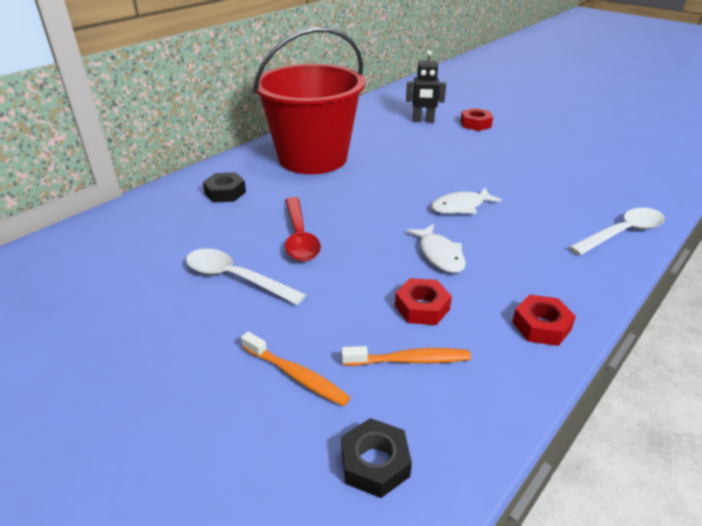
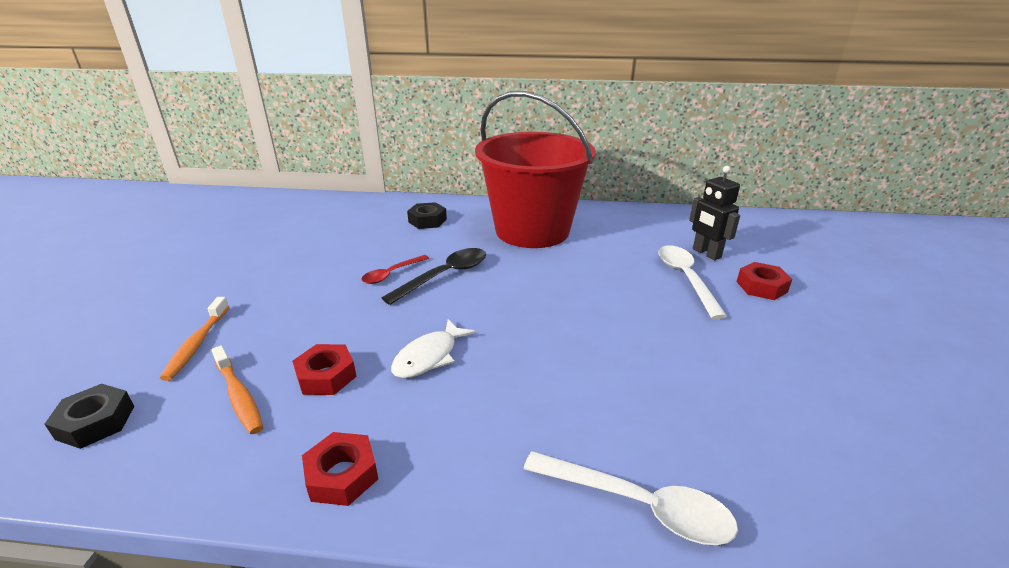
camera: 55 degrees right, 5 degrees down
(235, 278) = (310, 271): white spoon -> white spoon (685, 278)
(299, 237) = (391, 274): red spoon -> red spoon, size x0.64
(334, 214) = (445, 276): none -> black spoon
(461, 207) = (542, 339): white fish -> none

